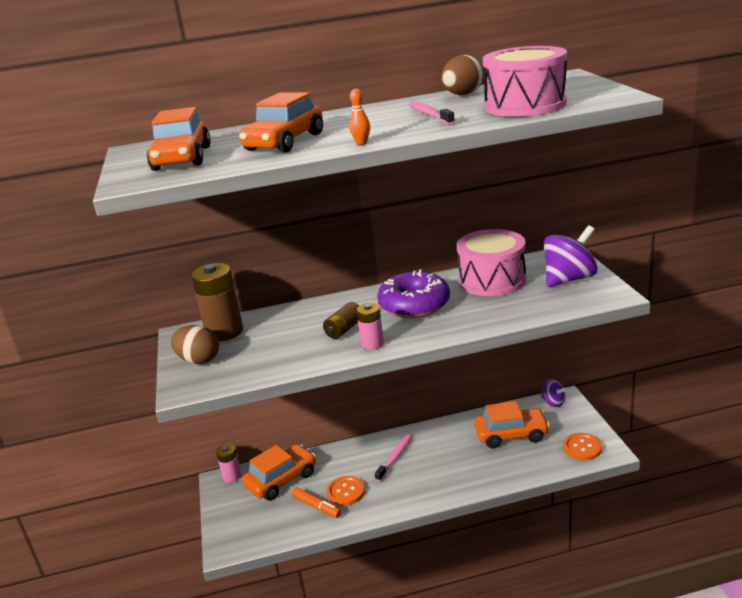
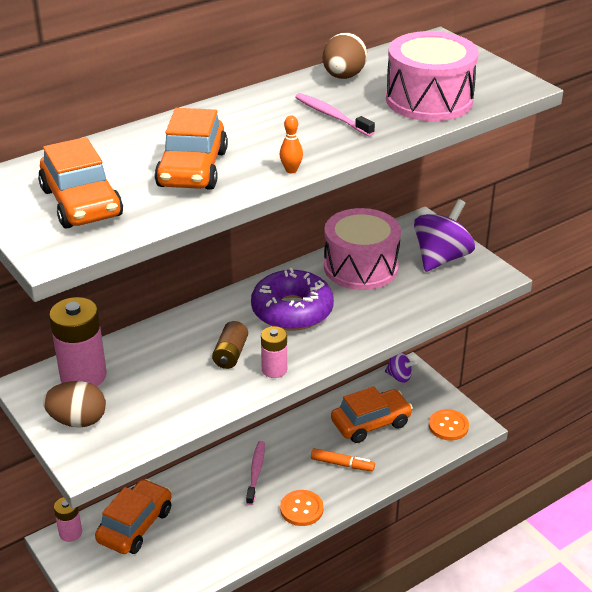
camera: 25 degrees left, 10 degrees up
(224, 332) = (83, 376): brown battery -> pink battery
(316, 506) = (194, 549): orange marker -> orange marker (342, 464)
(345, 492) = (219, 525): orange button -> orange button (301, 509)

